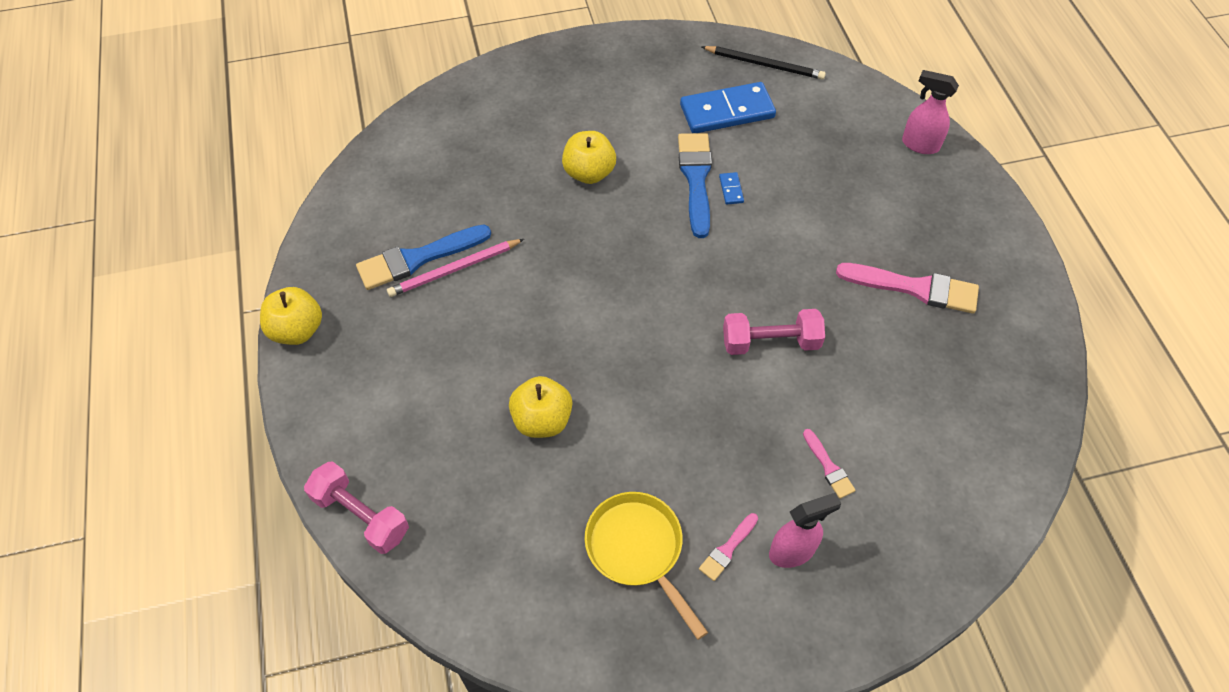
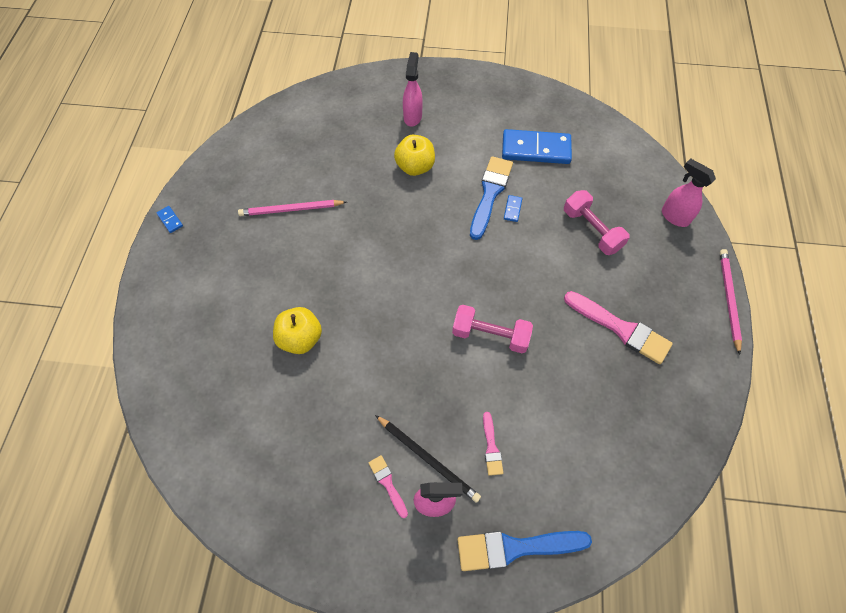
camera: 20 degrees right, 5 degrees up
(297, 330) = (170, 220): yellow apple -> blue domino
(361, 515) = (150, 365): pink dumbbell -> pink dumbbell (591, 230)
(418, 258) = (270, 194): blue brush -> blue brush (515, 548)
(557, 112) = (412, 116): none -> pink spray bottle
(638, 550) = (323, 460): yellow pan -> none
(727, 549) = (387, 483): pink brush -> pink brush turned 90 degrees clockwise
(764, 65) = (580, 122): black pencil -> black pencil (428, 459)
(1017, 219) = (728, 299): none -> pink pencil

